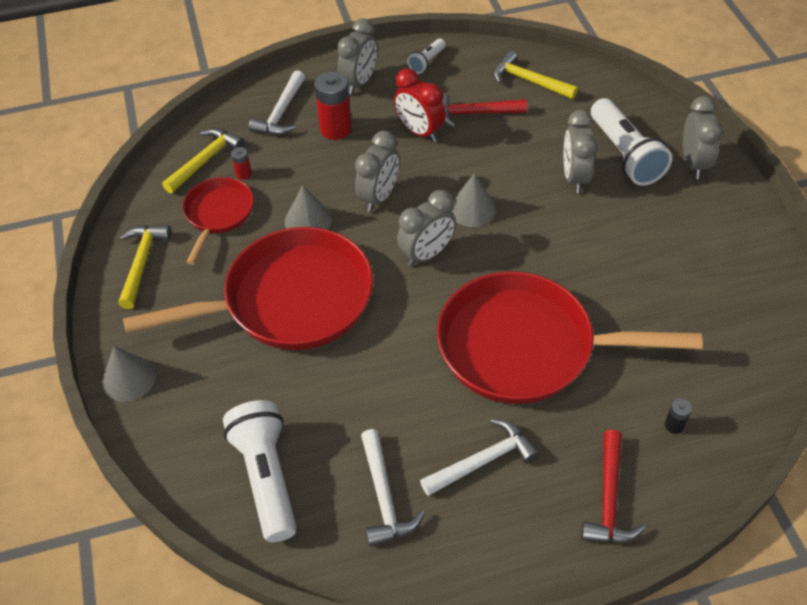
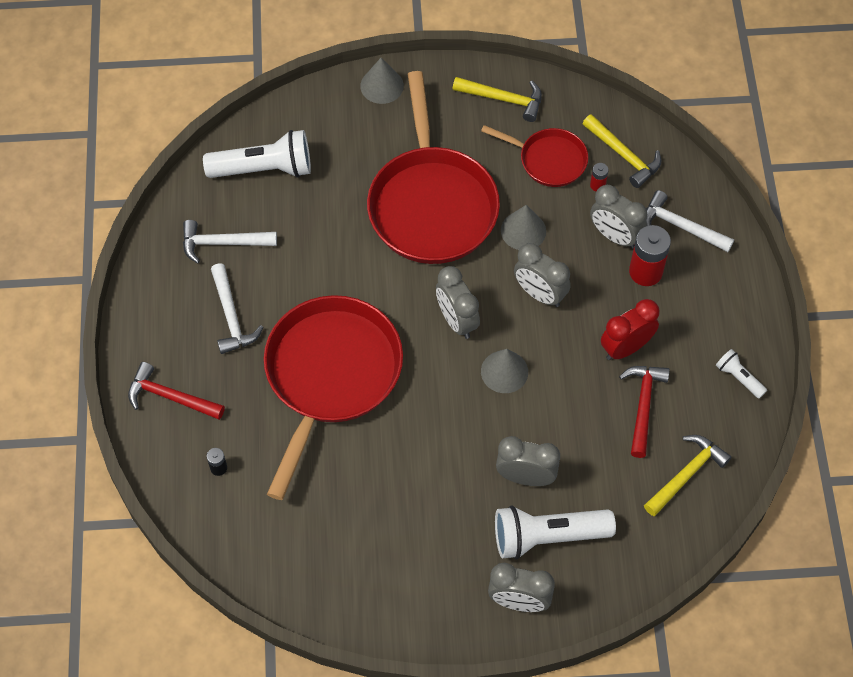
camera: 100 degrees right, 10 degrees up
(359, 82) = (715, 305): grey clock -> grey clock (614, 236)

